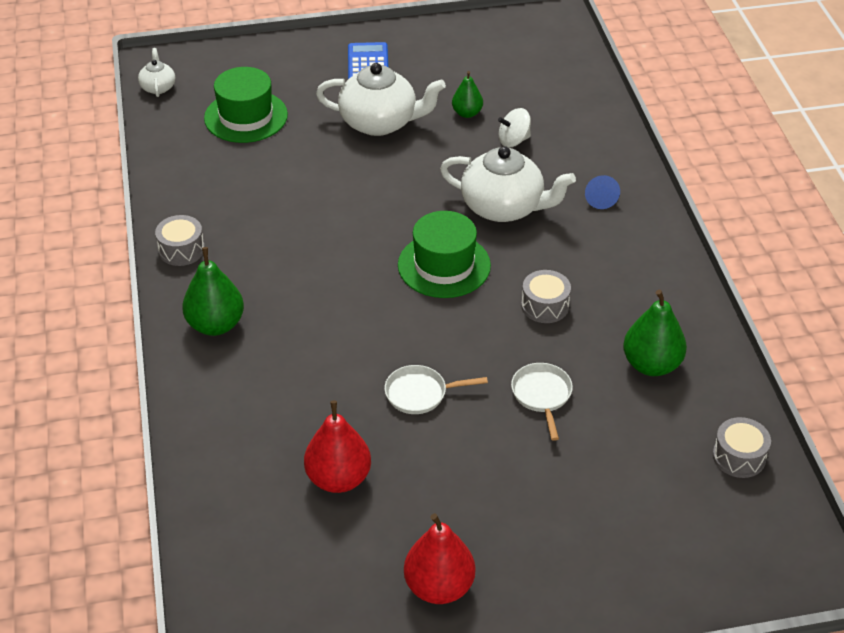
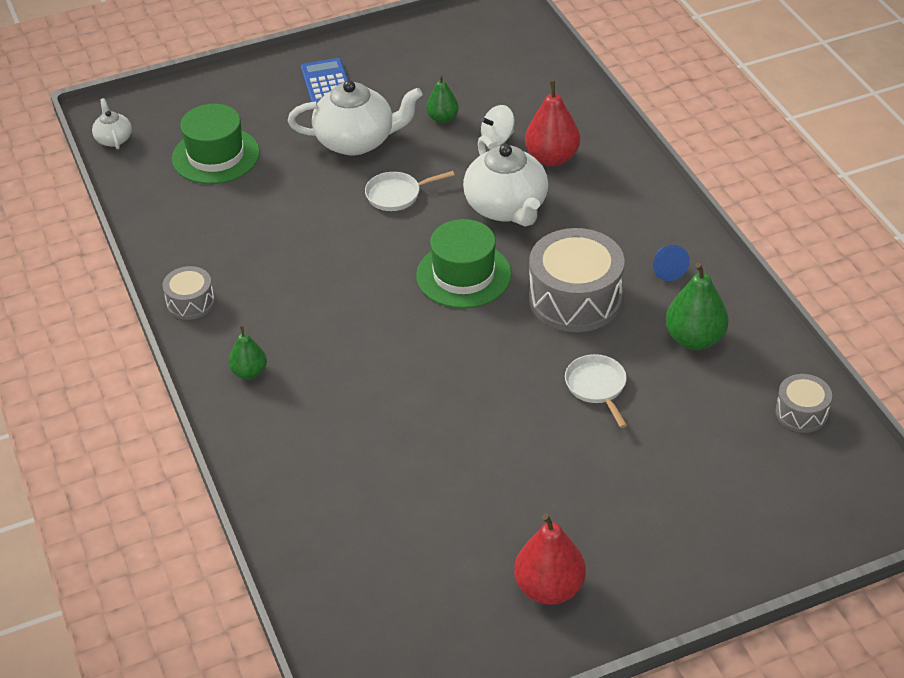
camera: 10 degrees left, 0 degrees up
(215, 325) = (249, 372): green pear -> green pear, size x0.61
(338, 478) = (420, 502): red pear -> red pear (552, 158)
(420, 393) = (476, 405): white pan -> white pan (397, 195)
(504, 207) = (506, 207): white teapot -> white teapot turned 60 degrees clockwise
(545, 306) = (575, 299): grey drum -> grey drum, size x1.92
(600, 198) = (599, 184): blue cone -> blue cone (667, 269)

